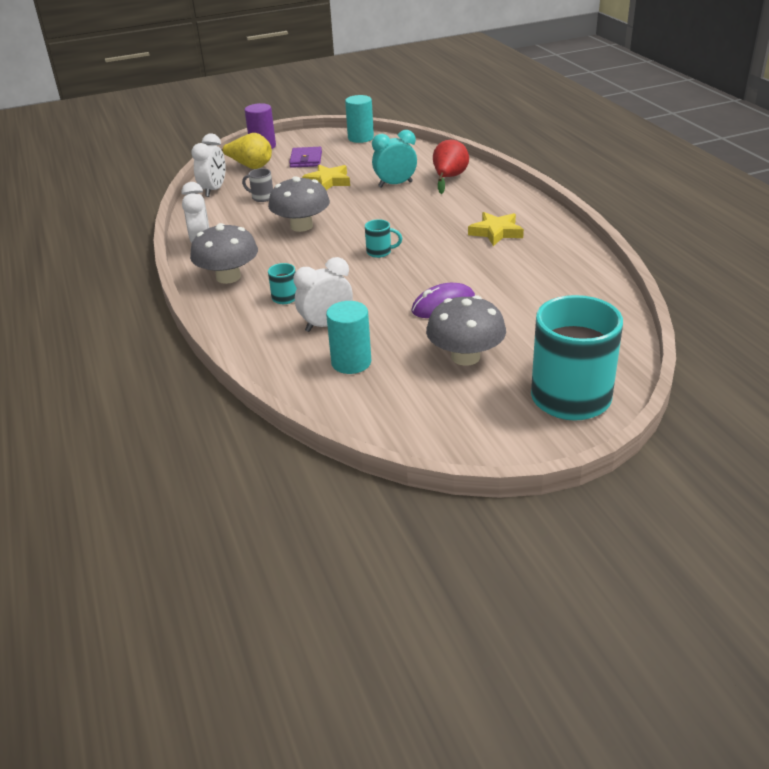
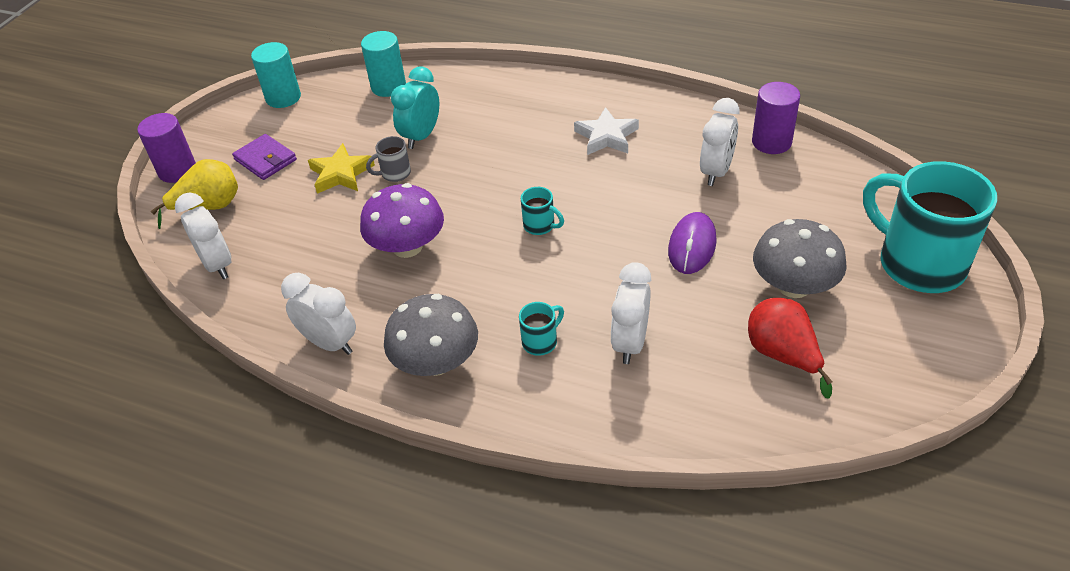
camera: 45 degrees left, 10 degrees up
(262, 197) = (297, 239): grey mug -> grey mug (395, 174)
(301, 226) = (407, 247): grey mushroom -> purple mushroom
(351, 362) = (719, 365): turquoise cylinder -> turquoise cylinder (388, 87)
(380, 252) = (540, 226): turquoise mug -> turquoise mug turned 75 degrees clockwise
(449, 178) = (462, 99): red pear -> red pear (783, 355)
(496, 232) = (606, 136): yellow star -> white star
(529, 281) = (716, 172): none -> white clock
(597, 286) = (771, 142): none -> purple cylinder

